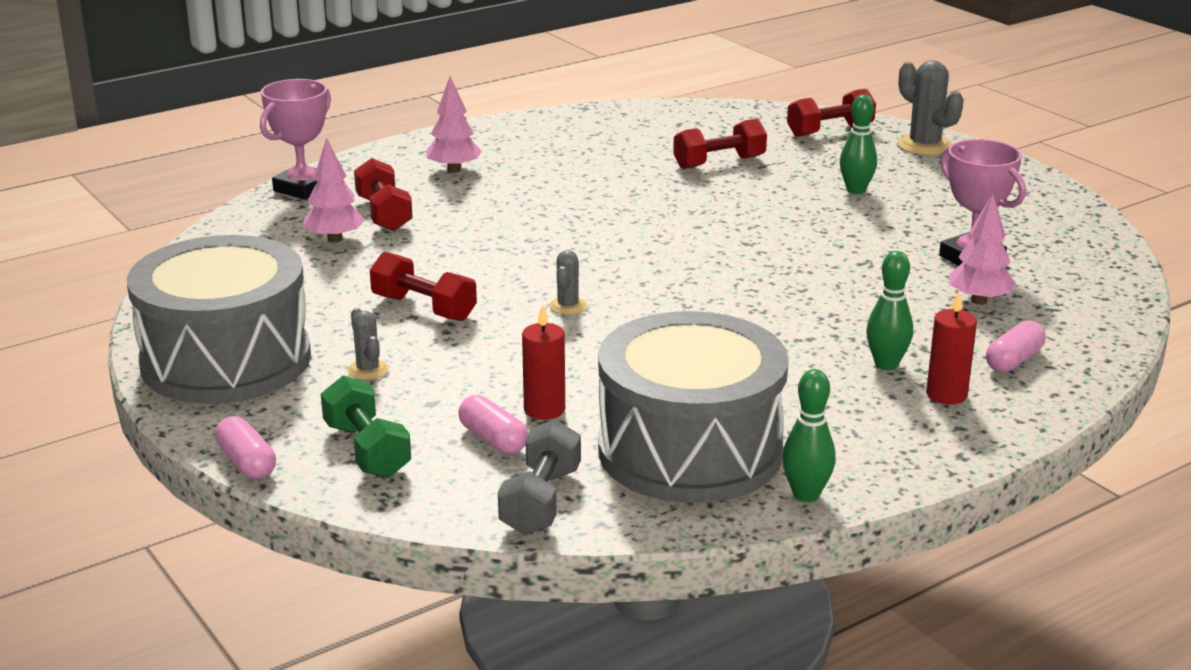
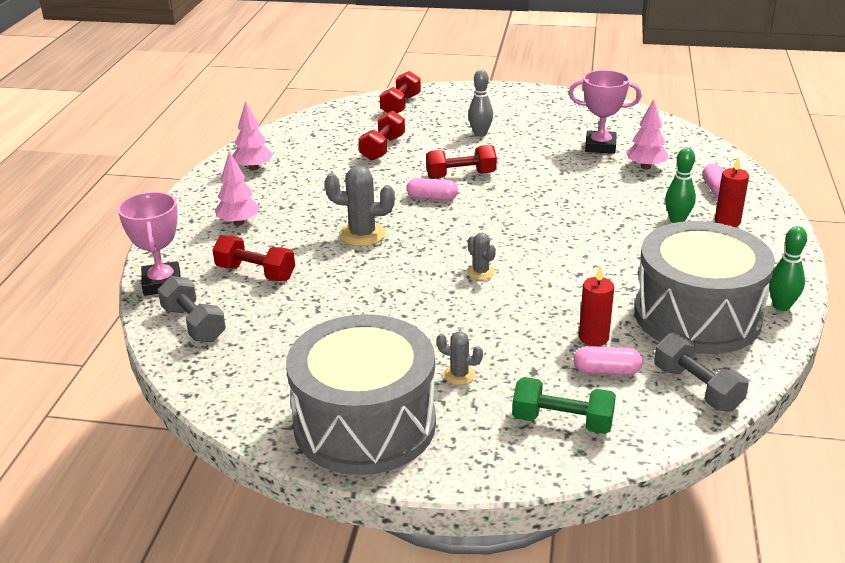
camera: 45 degrees left, 5 degrees up
(247, 462) = (518, 477): pink capsule -> pink capsule (432, 198)
(263, 228) = (194, 324): none -> grey dumbbell
(335, 239) = (259, 306): pink tree -> pink tree (253, 168)
(424, 308) = (408, 318): red dumbbell -> red dumbbell (461, 175)
(856, 190) = (480, 134): green bowling pin -> grey bowling pin
(924, 145) = (461, 95): grey cactus -> grey cactus (362, 234)

